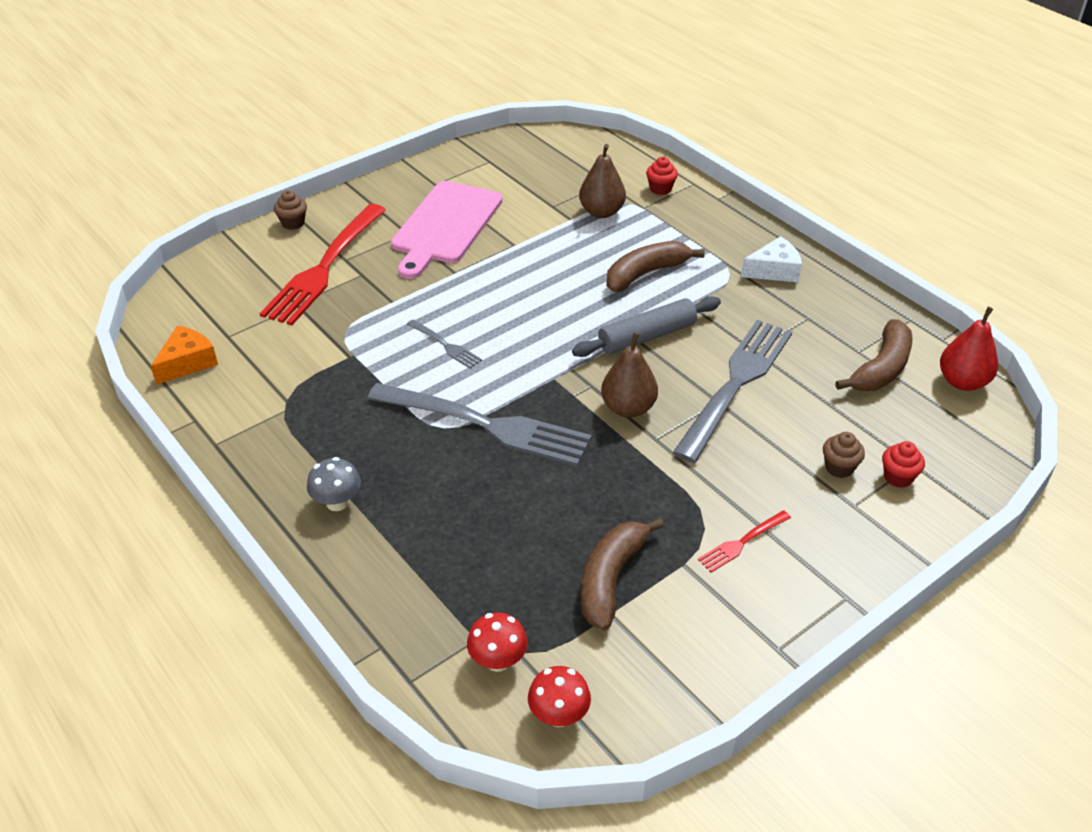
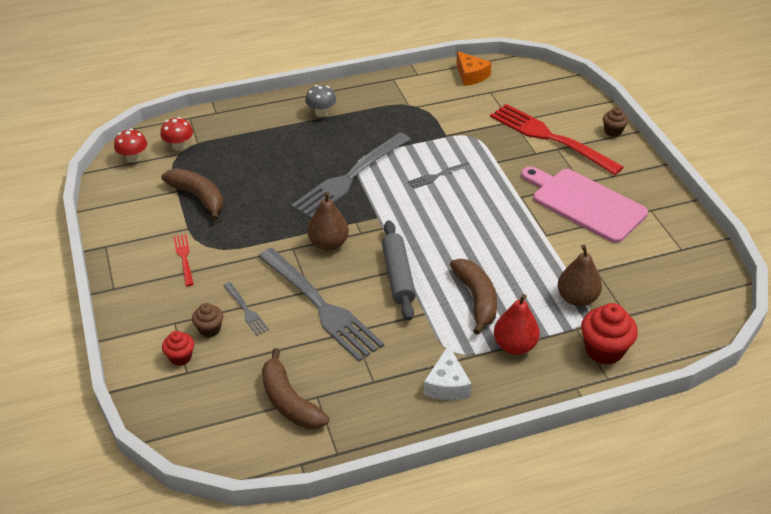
camera: 110 degrees right, 0 degrees up
(660, 189) = (604, 350): red cupcake -> red cupcake, size x1.74
(787, 445) = (246, 310): none -> grey fork
(962, 382) = (244, 449): red pear -> red pear (514, 345)

